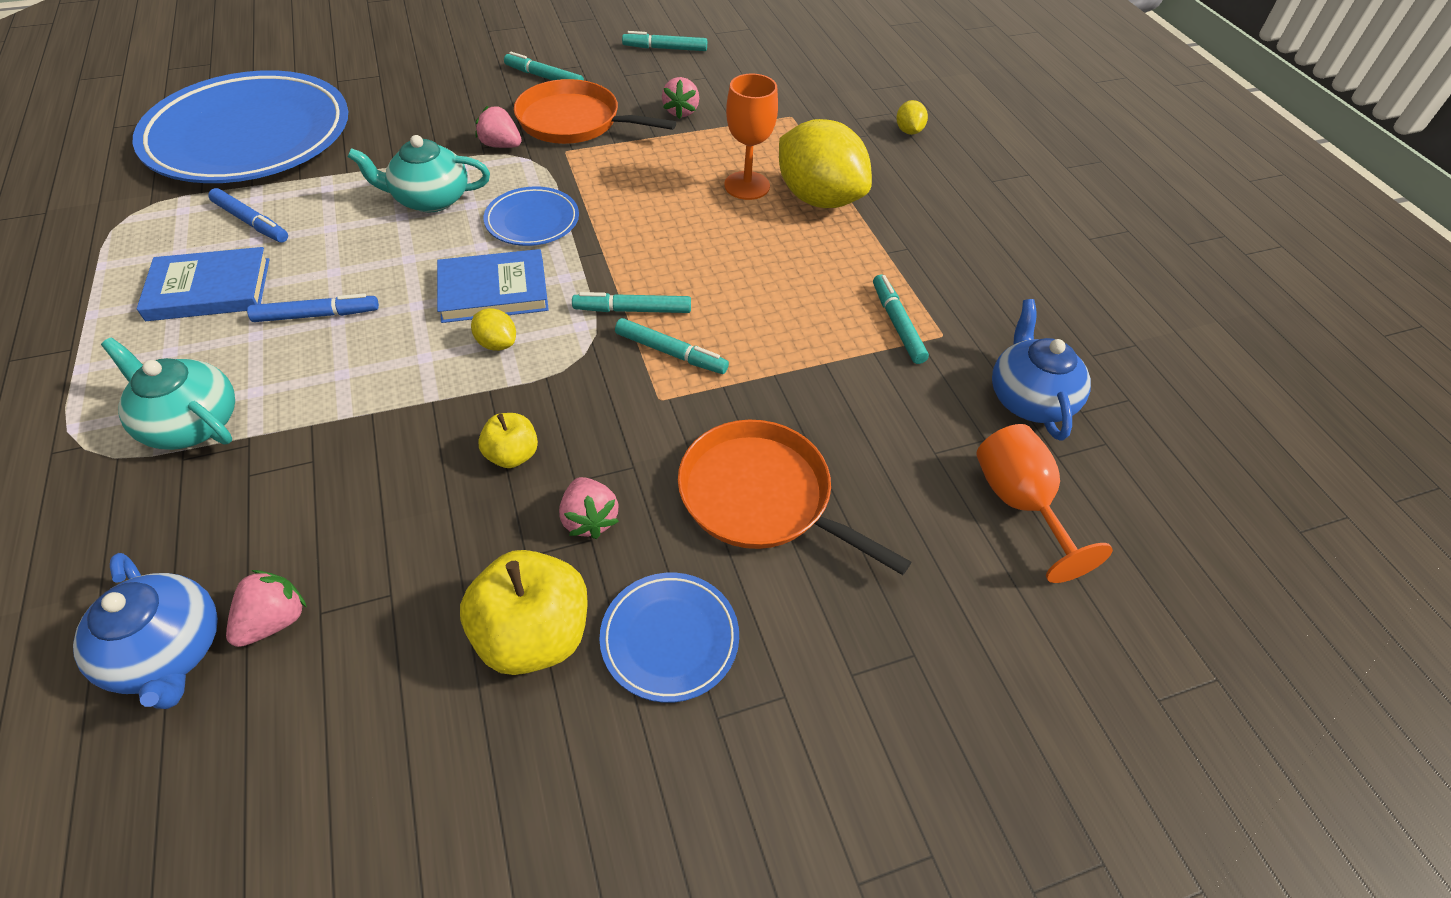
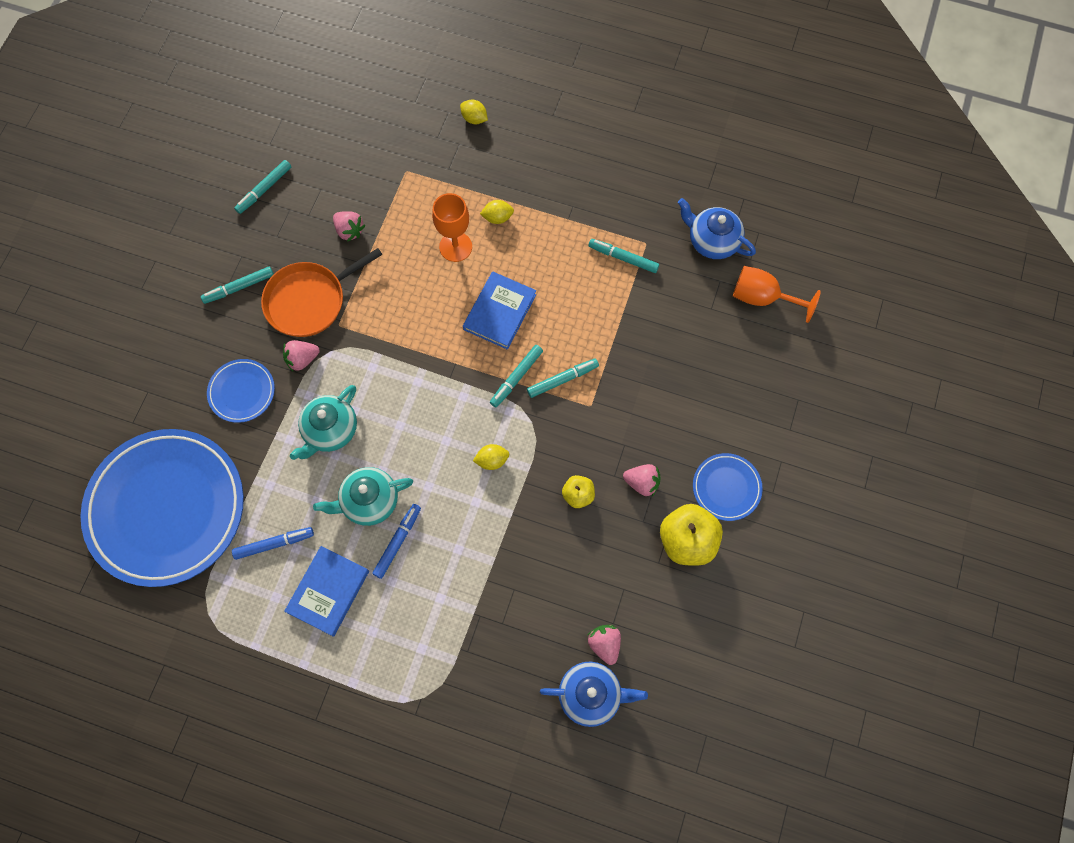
camera: 50 degrees left, 20 degrees up
(191, 423) = (442, 638): turquoise teapot -> turquoise teapot (369, 501)
(493, 291) = (446, 439): blue book -> blue book (500, 312)
(532, 221) = (397, 384): blue plate -> blue plate (242, 392)
(762, 497) = (682, 401): orange pan -> none
(819, 199) = (497, 217): yellow lemon -> yellow lemon, size x0.42

